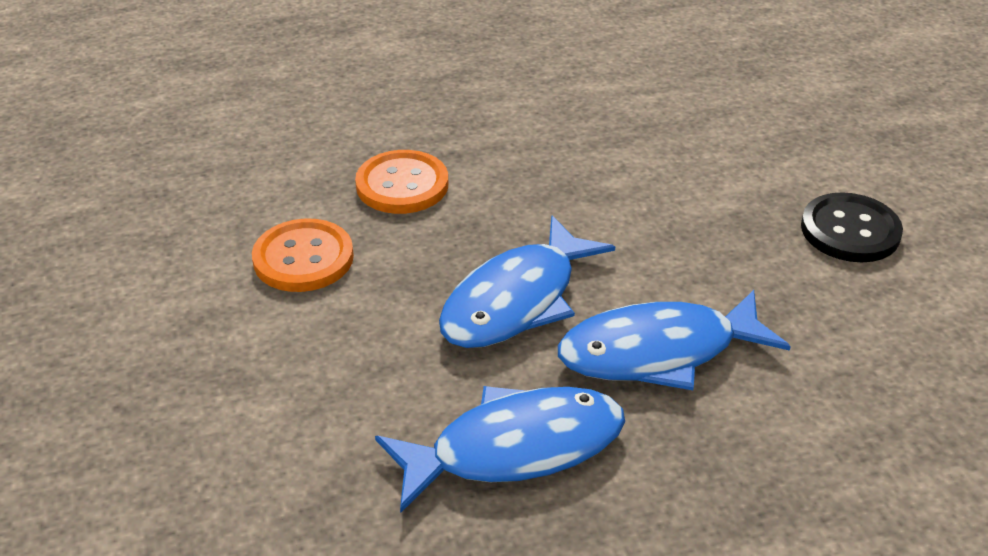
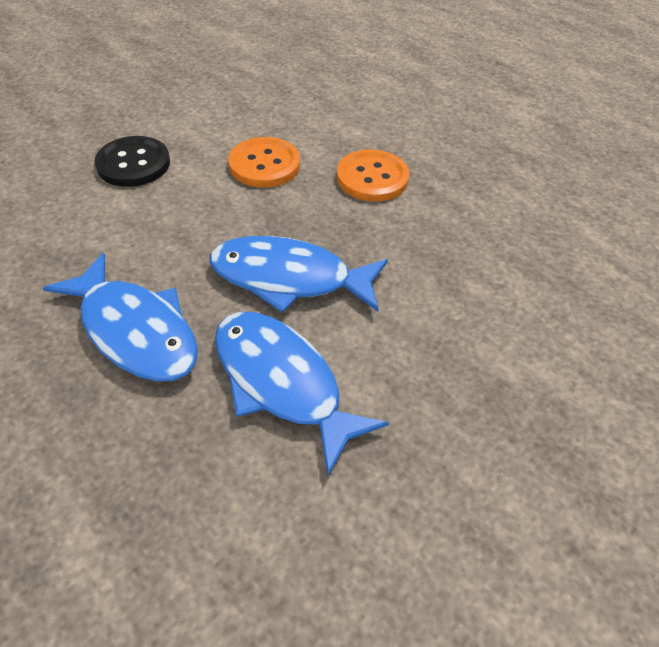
camera: 60 degrees right, 10 degrees up
(850, 230) = (553, 486): black button -> black button (133, 164)

